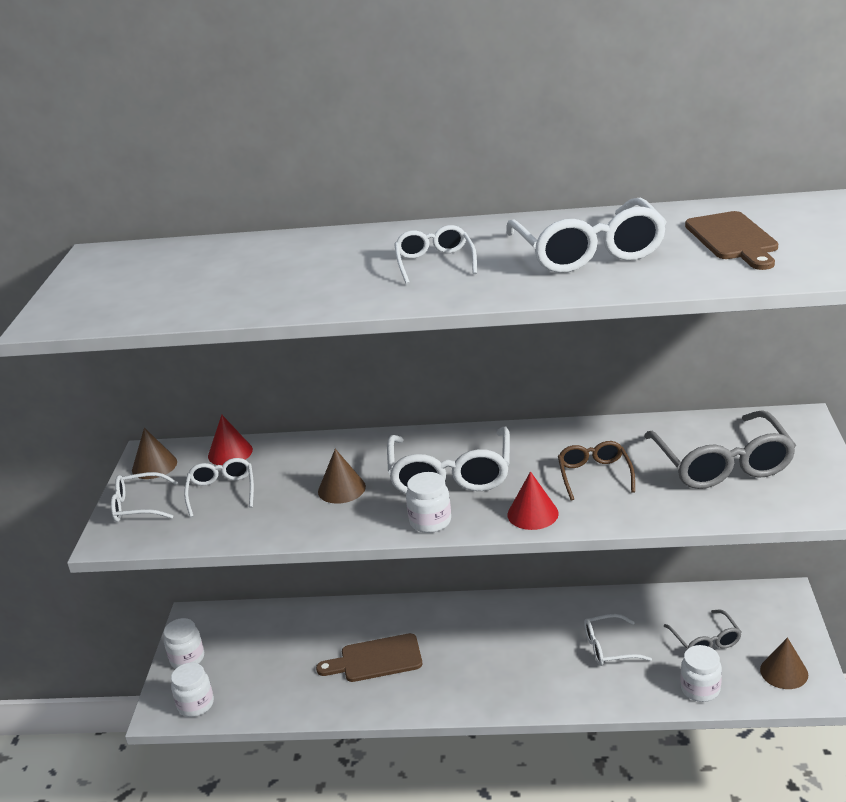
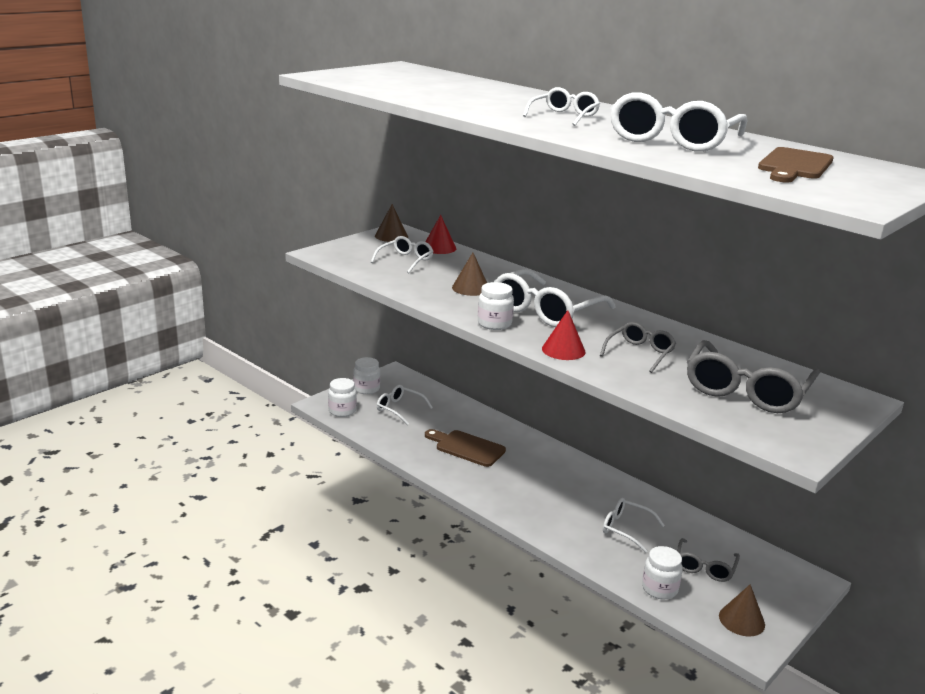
camera: 35 degrees right, 5 degrees down
(138, 506) = (355, 247): white glasses -> white glasses (399, 409)
(594, 475) = (640, 353): brown glasses -> grey glasses

